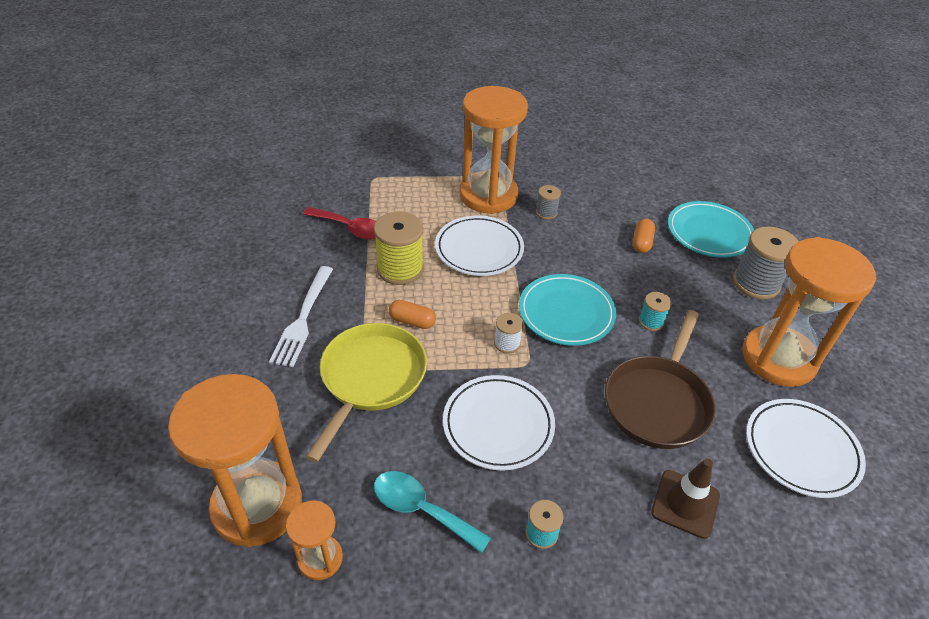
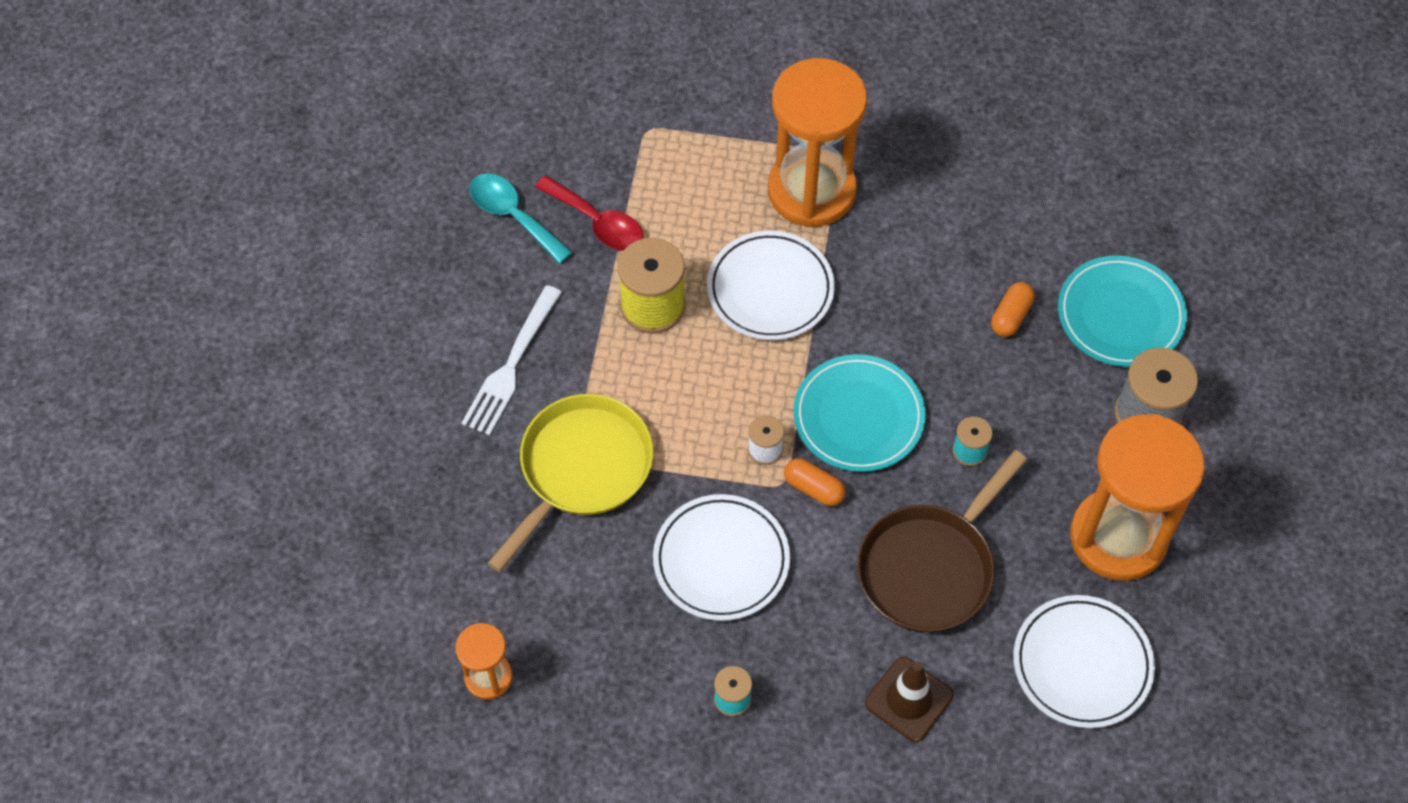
camera: 15 degrees right, 15 degrees up
(257, 505) = (429, 605): orange hourglass -> none
(412, 321) = (650, 394): orange capsule -> orange capsule (814, 488)
(421, 509) = (607, 645): turquoise spoon -> turquoise spoon (513, 216)
(546, 212) = (888, 237): grey spool -> none

